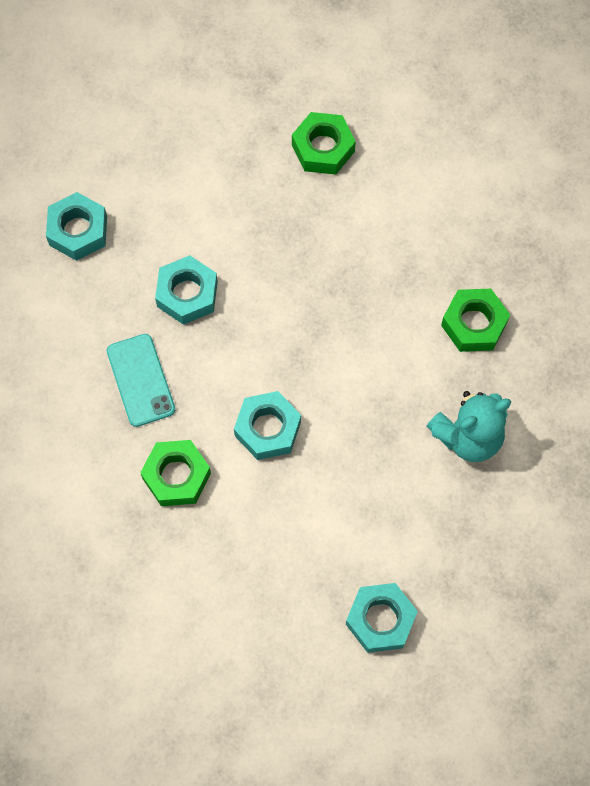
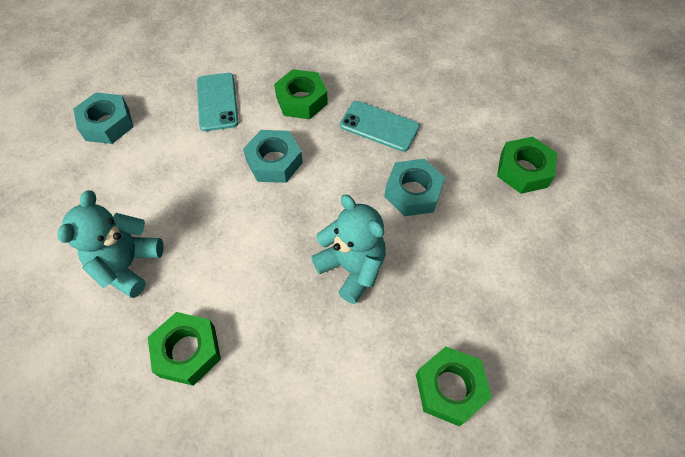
camera: 135 degrees right, 10 degrees down
(78, 231) = (523, 170): turquoise nut -> green nut
(255, 550) = (217, 102): none -> turquoise phone
(301, 279) = (351, 268): none -> turquoise teddy bear

